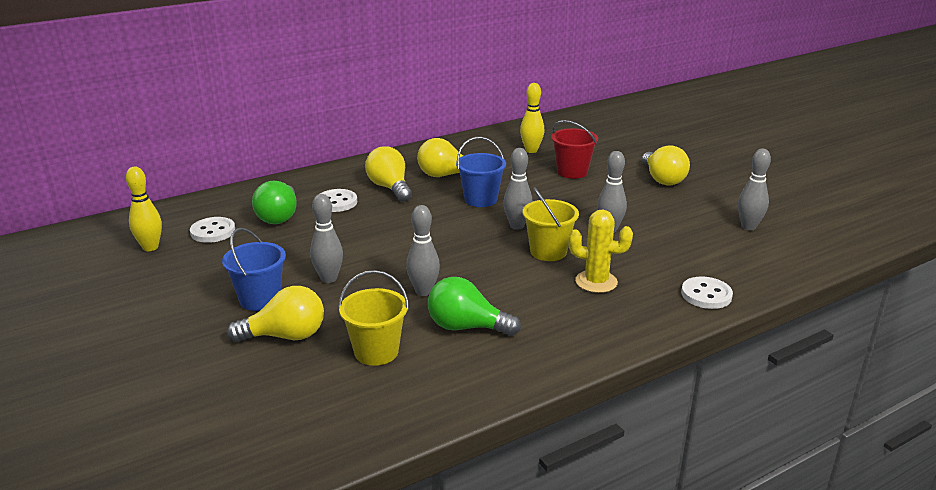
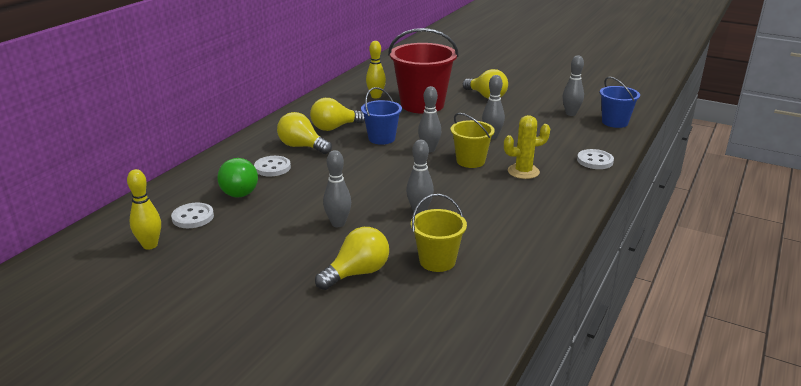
camera: 30 degrees left, 0 degrees up
(260, 299) = (302, 254): blue bucket -> blue bucket (615, 122)
(466, 327) = (477, 225): green light bulb -> none
(572, 172) = (422, 105): red bucket -> red bucket, size x1.80

